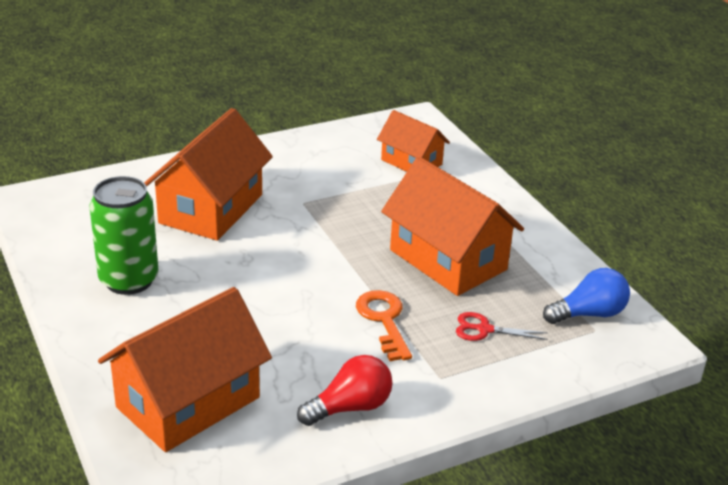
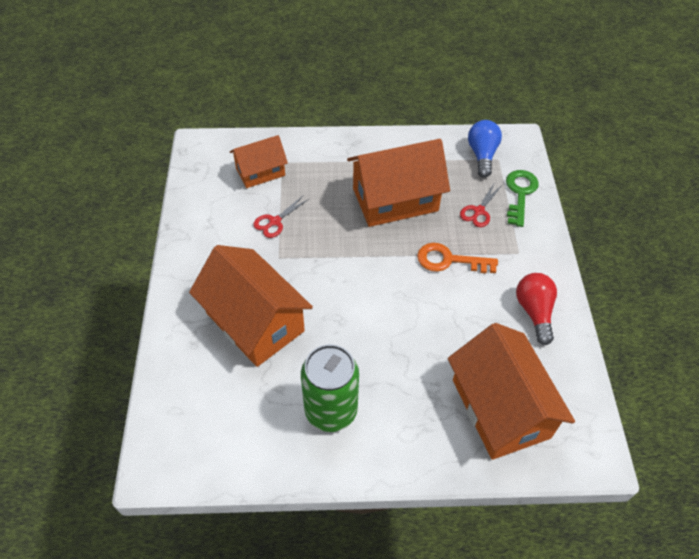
camera: 65 degrees left, 20 degrees up
(349, 188) = (275, 222): none -> red scissors
(548, 360) = (520, 193): none -> green key

